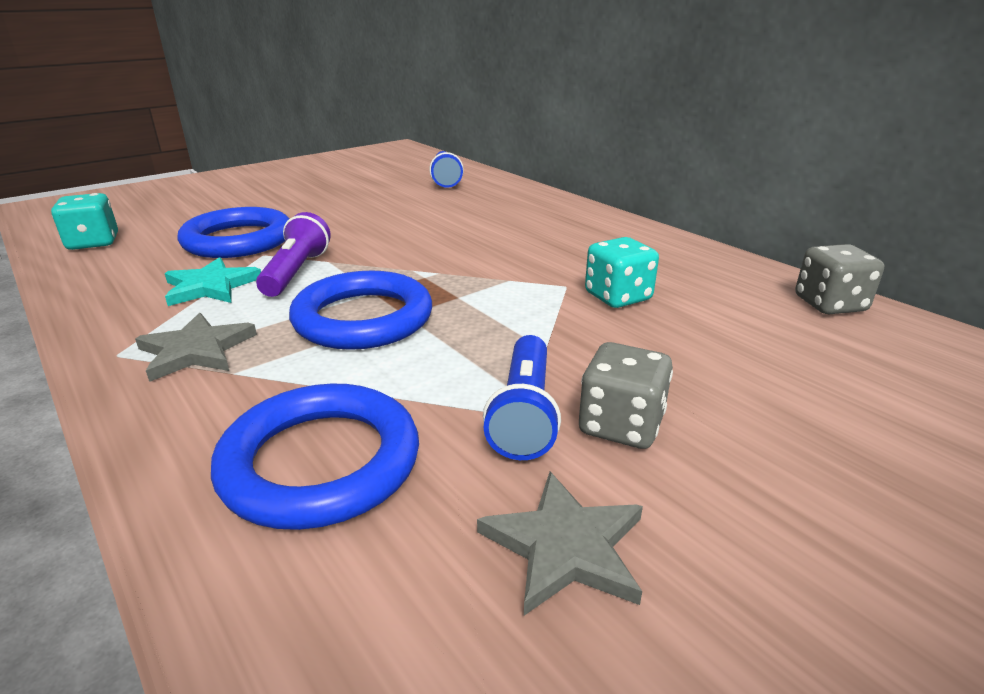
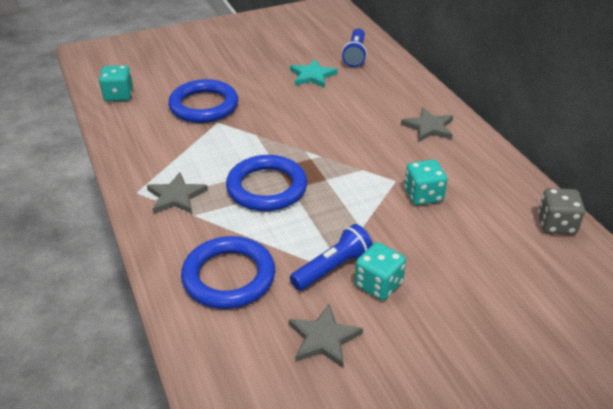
camera: 15 degrees right, 10 degrees up
(211, 286) = (185, 147): turquoise star -> turquoise star (312, 76)
(296, 272) = (235, 142): purple flashlight -> none
(524, 413) = (333, 268): blue flashlight -> blue flashlight turned 150 degrees counterclockwise
(578, 229) = (429, 127): none -> grey star
(621, 425) = (378, 285): grey dice -> turquoise dice

